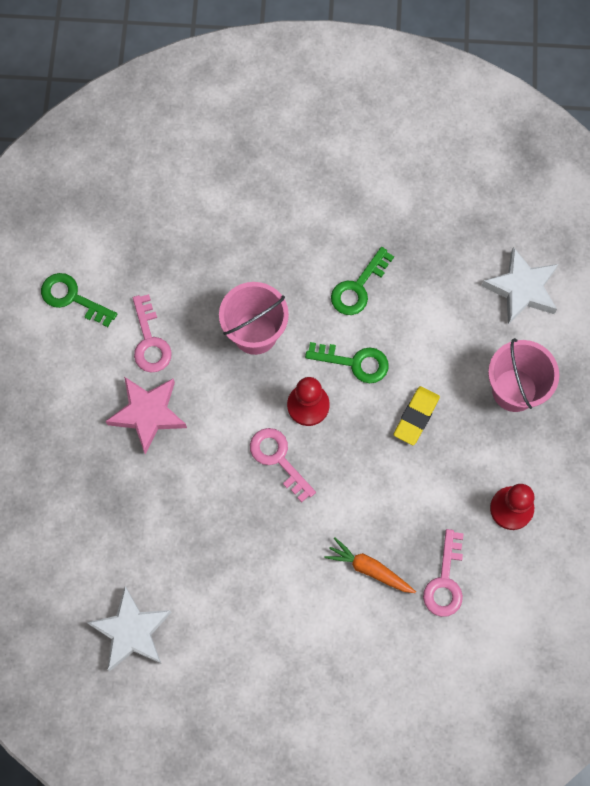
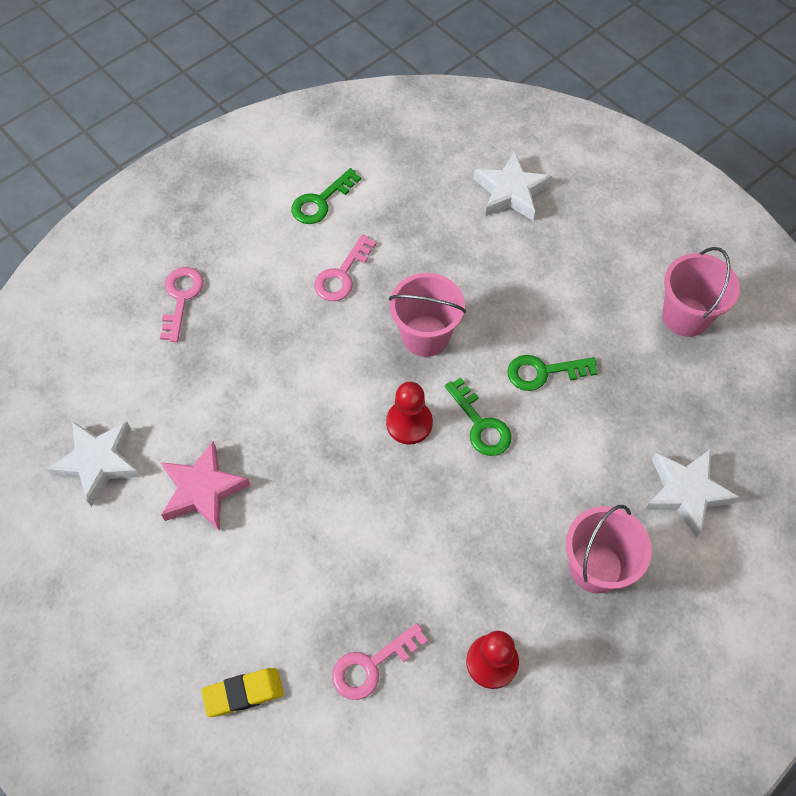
camera: 45 degrees right, 10 degrees down
(72, 298) = (321, 201): green key -> green key turned 120 degrees counterclockwise
(148, 414) = (284, 322): pink star -> pink star (203, 490)
(202, 168) = (510, 192): none -> white star
(278, 459) = (343, 441): pink key -> pink key (181, 298)
(369, 569) = (321, 593): orange carrot -> none
(410, 161) = (685, 316): none -> pink bucket
(416, 417) = (487, 511): yellow eraser -> yellow eraser (243, 693)

